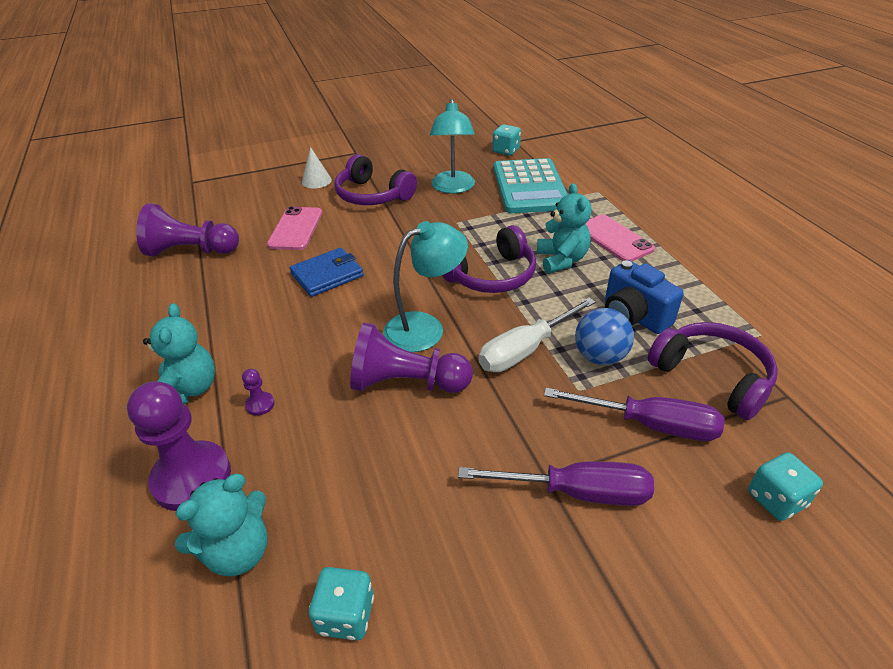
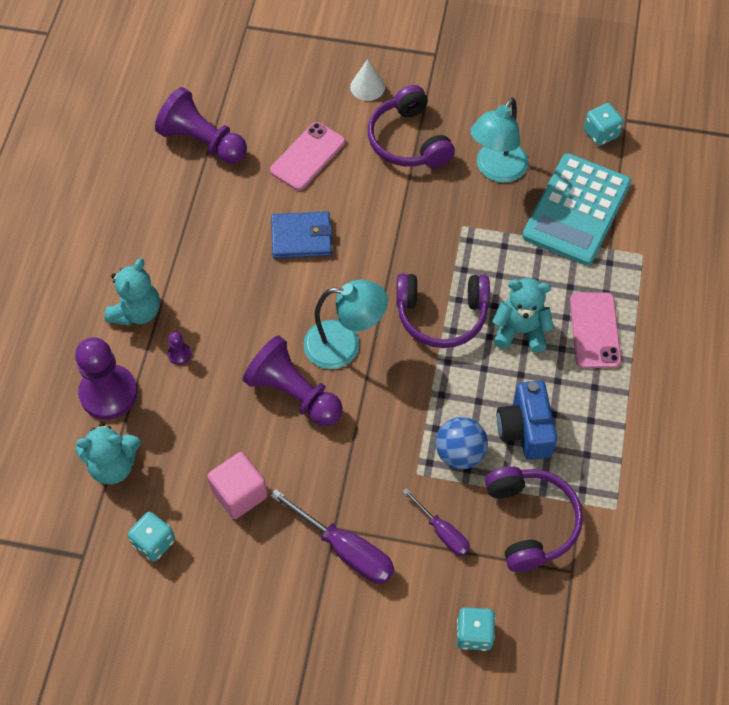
camera: 30 degrees right, 20 degrees up
(416, 499) = (239, 493): none -> pink cube
(525, 350) = (406, 413): white screwdriver -> none
(561, 260) = (520, 331): turquoise teddy bear -> turquoise teddy bear turned 105 degrees counterclockwise
(650, 425) = (442, 532): purple screwdriver -> purple screwdriver, size x0.62

